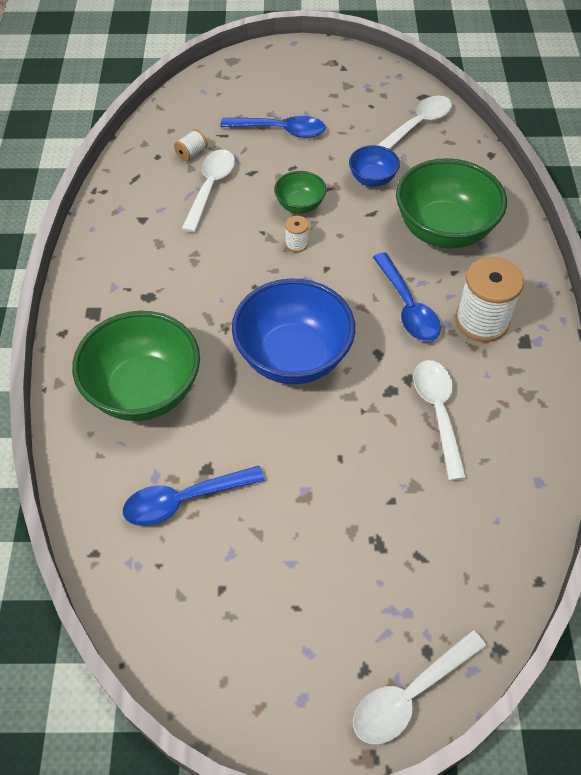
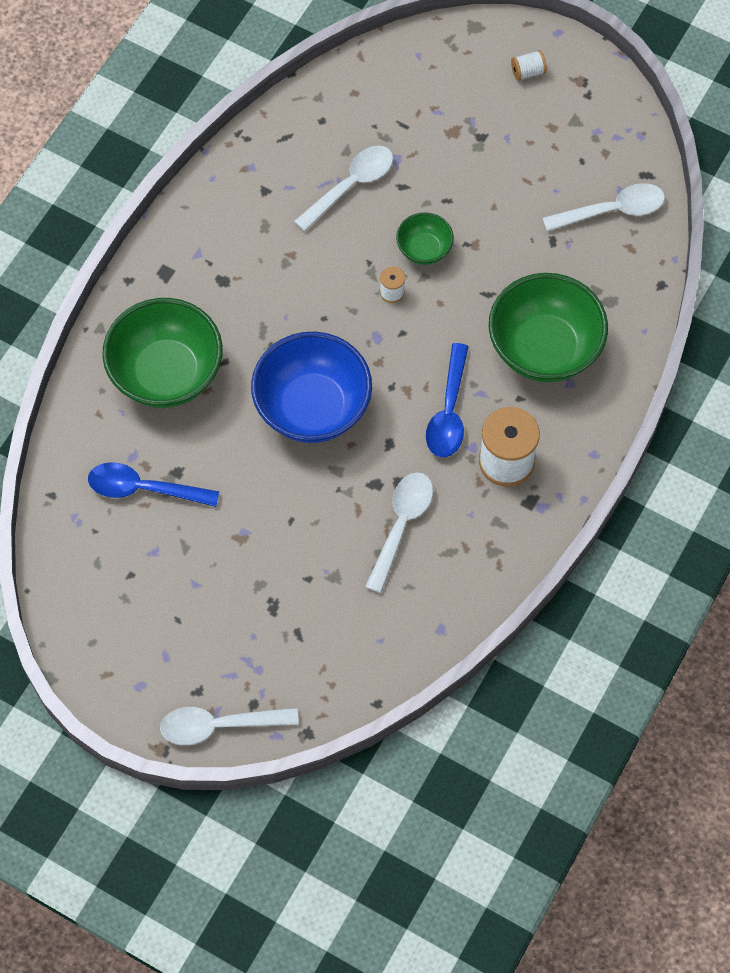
camera: 30 degrees right, 10 degrees up
(191, 153) = (357, 133): white spool -> white spool (528, 72)
(280, 130) = (465, 147): blue spoon -> none
(372, 179) = (517, 254): blue bowl -> none

